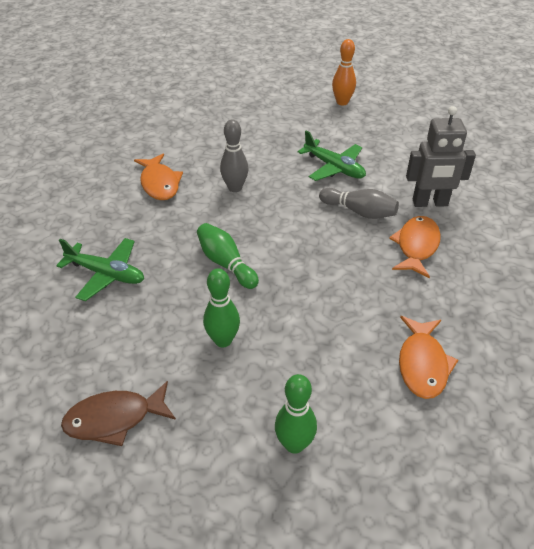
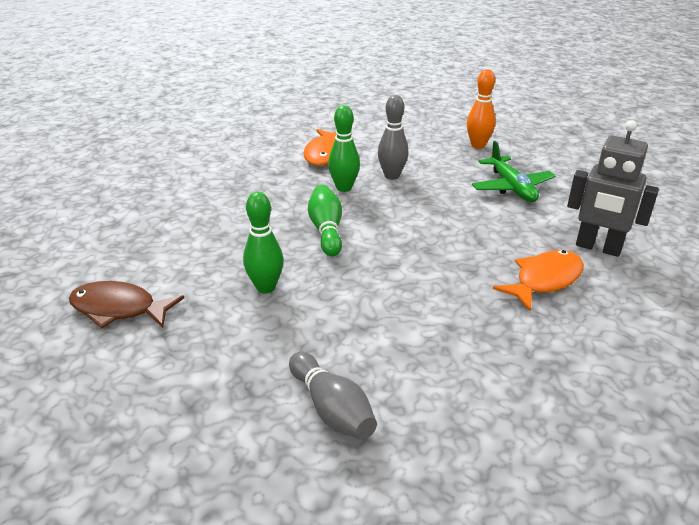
camera: 30 degrees right, 10 degrees down
(106, 274) = (216, 204): green plane -> none
(294, 444) = (249, 396): green bowling pin -> green bowling pin (344, 188)
(342, 102) = (572, 137): orange bowling pin -> orange bowling pin (478, 145)
(359, 212) = (505, 231): grey bowling pin -> grey bowling pin (332, 409)
(422, 364) = (451, 386): orange fish -> none

